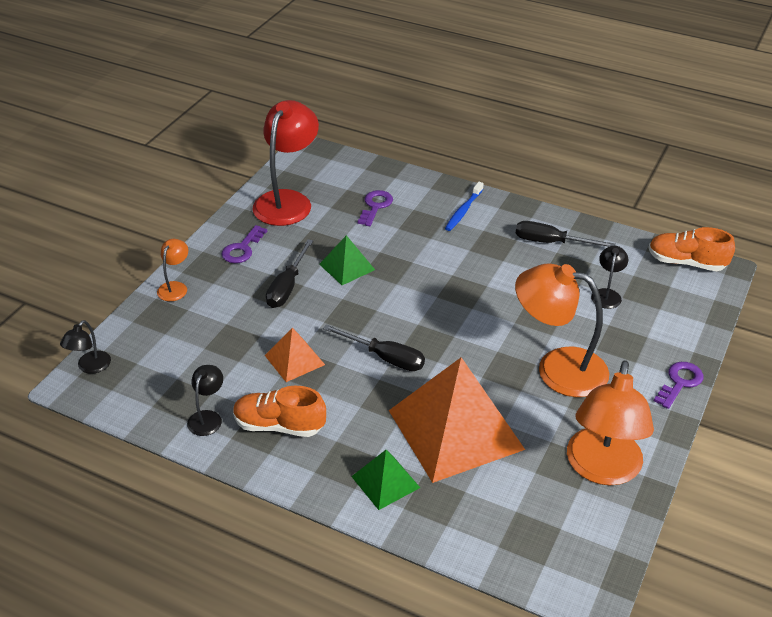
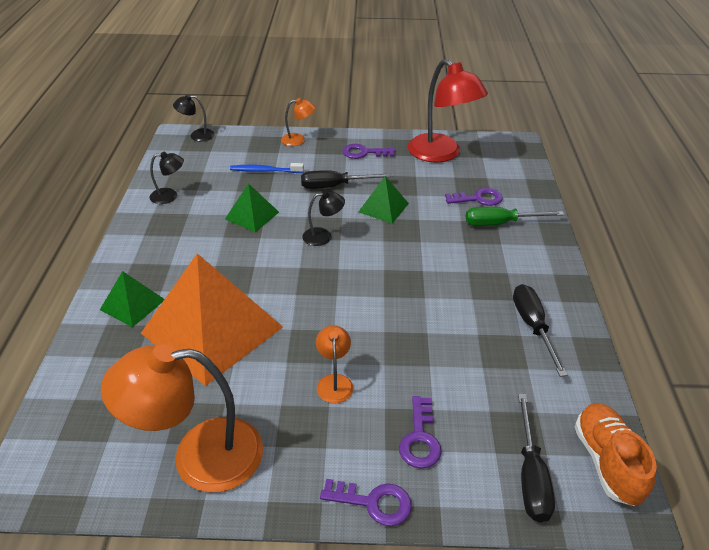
camera: 65 degrees right, 0 degrees up
(279, 425) = (175, 230): orange shoe -> none
(287, 201) = (441, 154): red lamp -> red lamp turned 60 degrees clockwise
(294, 360) = (252, 215): orange pyramid -> green pyramid
(385, 358) = (282, 261): black screwdriver -> black screwdriver (530, 475)
(419, 208) = (500, 223): none -> green screwdriver
(463, 211) = (524, 251): blue toothbrush -> blue toothbrush (265, 171)
(557, 368) = (334, 382): orange lamp -> orange lamp, size x0.47
(607, 294) = (483, 395): black lamp -> black lamp (323, 236)
(633, 340) = (420, 438): none -> purple key

